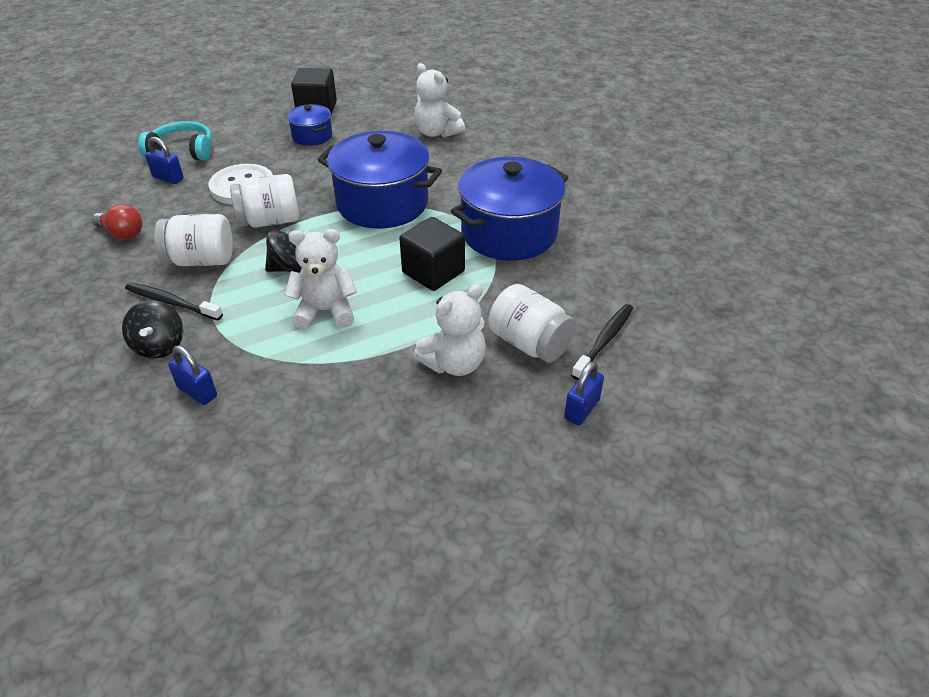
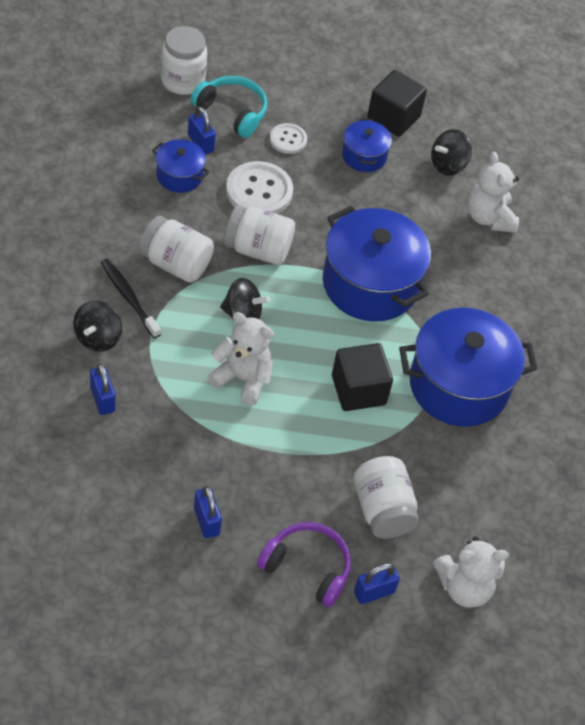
camera: 25 degrees right, 10 degrees up
(122, 233) = (128, 194): red light bulb -> none
(125, 149) = (183, 81): none -> white jar
(163, 204) = (179, 176): none -> blue pot
(243, 149) = (288, 140): none -> white button
(379, 438) = (206, 521): none -> blue padlock
(380, 117) = (448, 165): none -> black spinning top
(454, 363) = (308, 491): white teddy bear -> white teddy bear (464, 587)
(506, 424) = (307, 568): none -> purple headphones
(604, 341) = (446, 545): black toothbrush -> none

